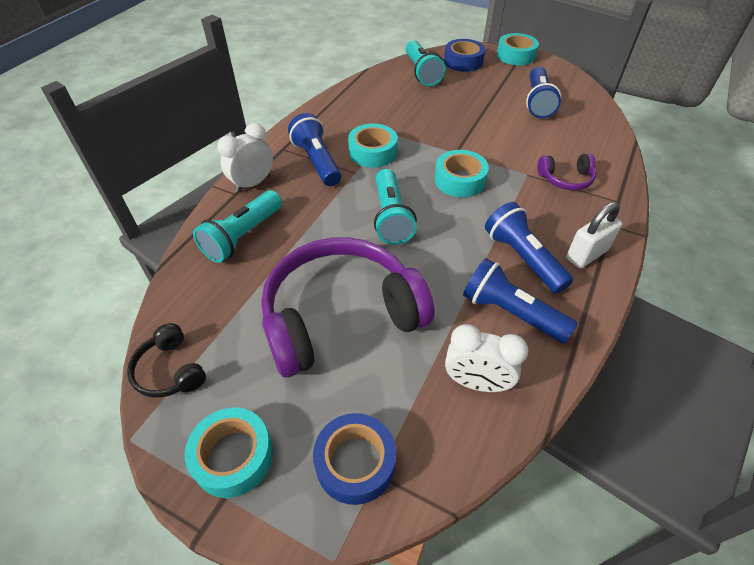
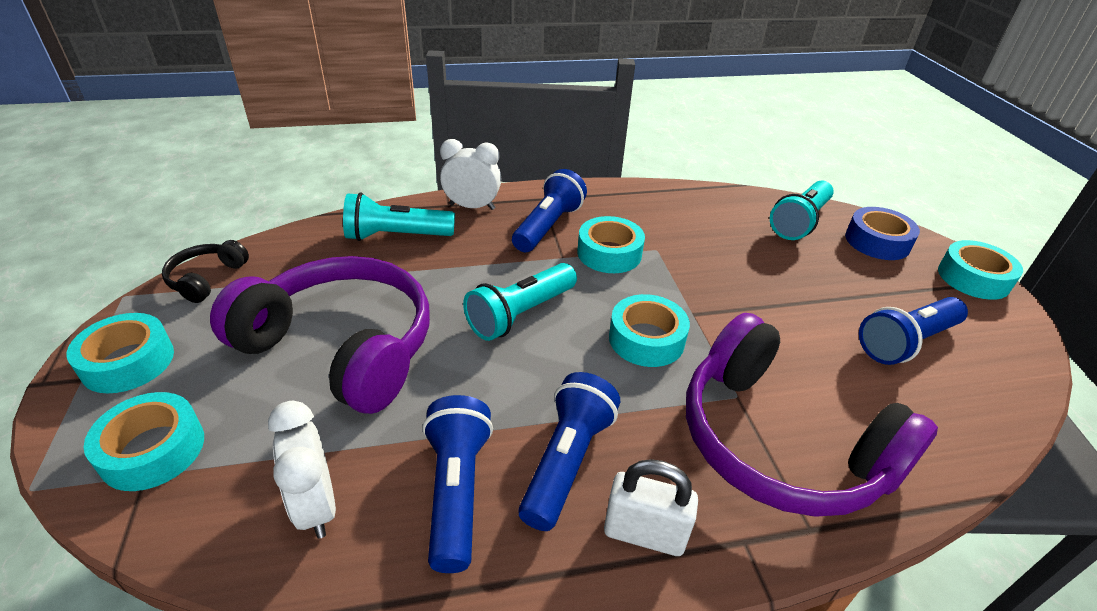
camera: 50 degrees right, 10 degrees down
(355, 462) = (153, 450): blue tape -> turquoise tape
(566, 179) = (779, 442): purple headphones -> purple headphones, size x2.28

